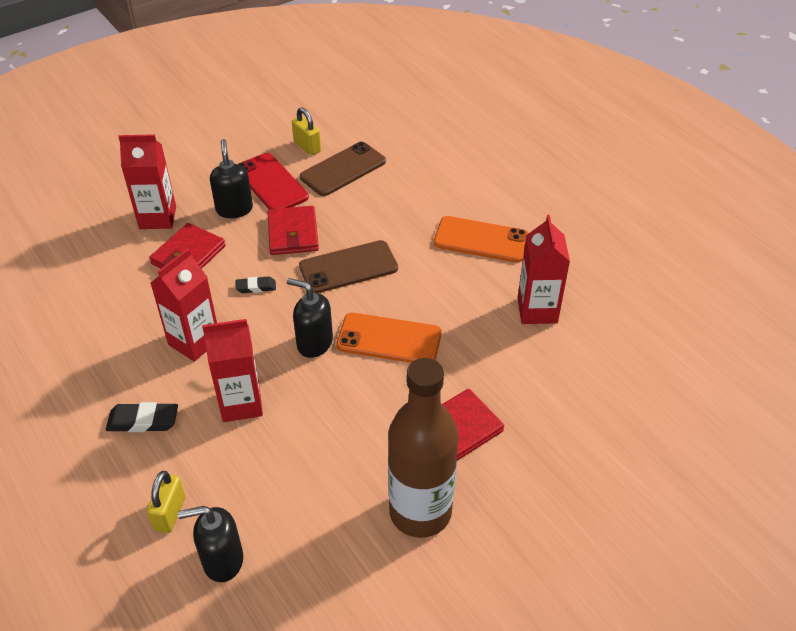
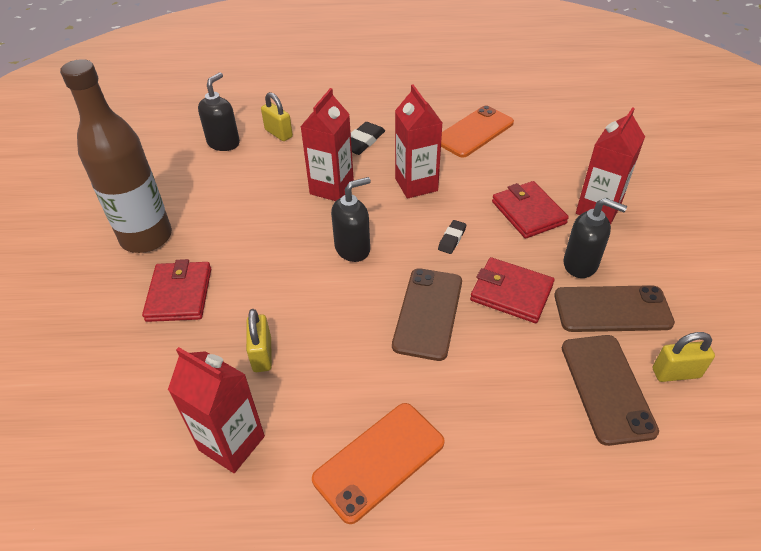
camera: 125 degrees right, 0 degrees up
(271, 183) = (612, 309): red phone -> brown phone
(389, 339) = (311, 298): orange phone -> orange phone (474, 132)
(463, 337) = (262, 354): none -> yellow padlock

